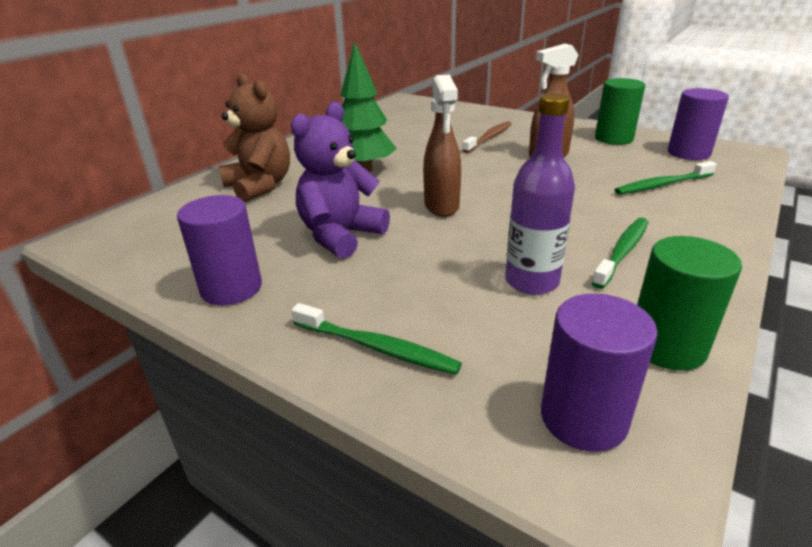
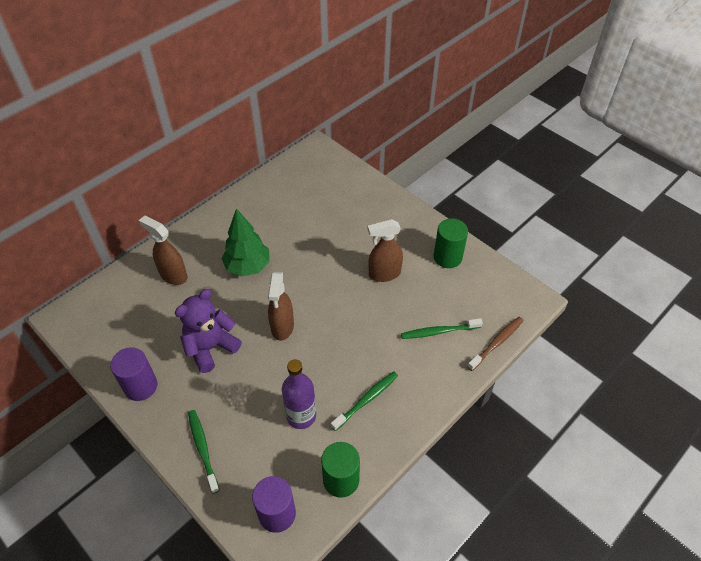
camera: 10 degrees right, 20 degrees up
(260, 186) = (173, 275): brown teddy bear -> brown spray bottle
(376, 347) = (203, 449): green toothbrush -> green toothbrush turned 150 degrees counterclockwise
(489, 138) = (354, 236): brown toothbrush -> brown toothbrush (496, 343)
(688, 153) = (488, 292): purple cylinder -> none

